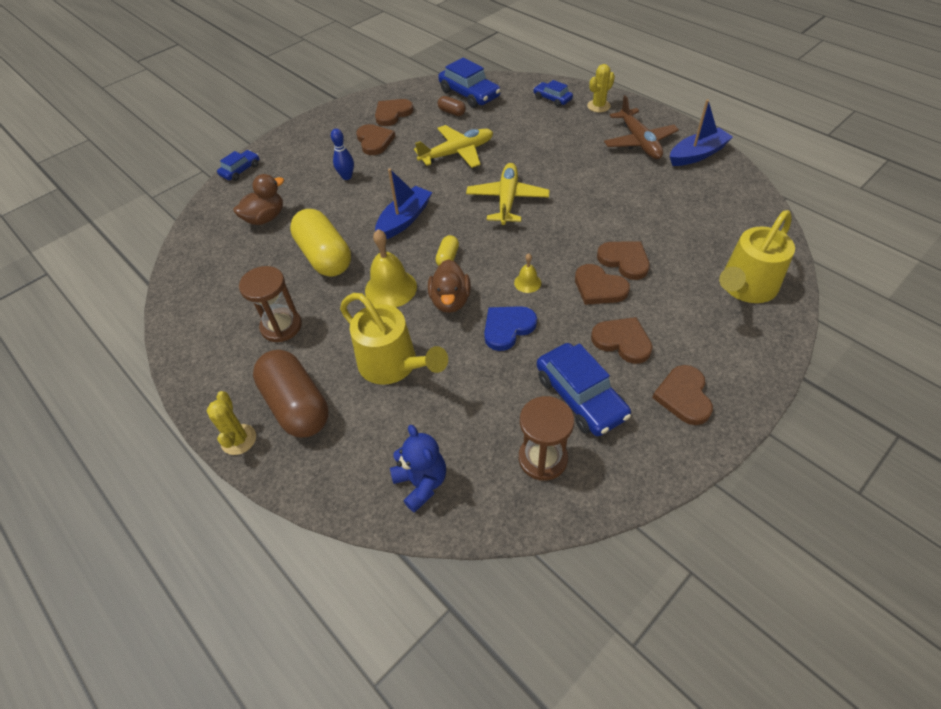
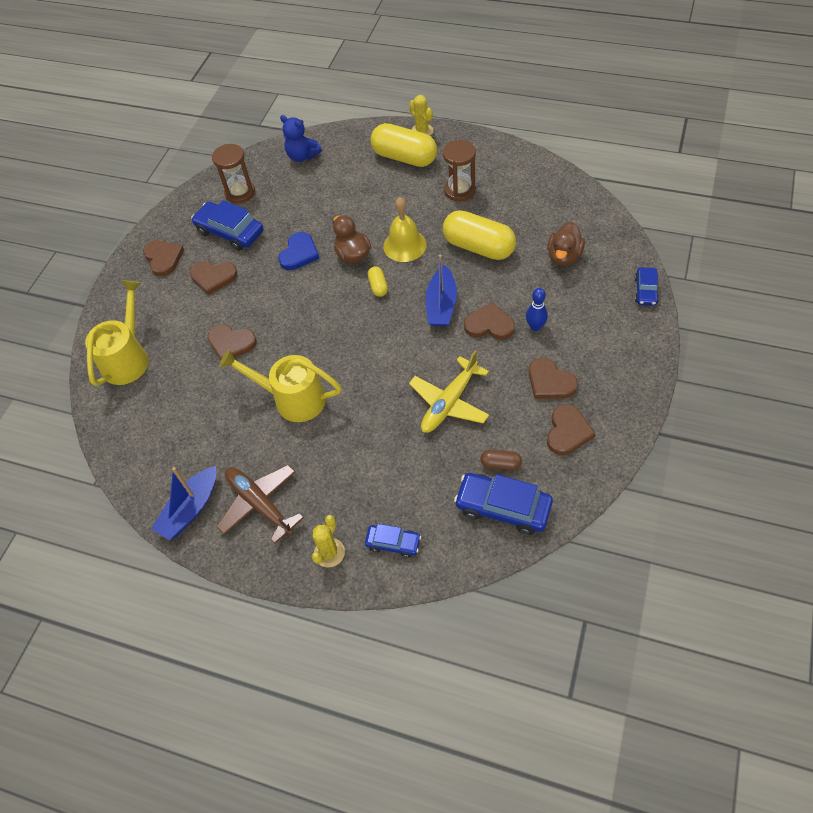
camera: 155 degrees right, 5 degrees up
(297, 405) = (404, 157): brown capsule -> yellow capsule
(394, 365) = (362, 200): yellow watering can -> yellow watering can (292, 399)
(507, 200) = (362, 364): yellow plane -> none
(527, 282) = (302, 292): yellow bell -> none
(599, 287) = (244, 311): brown heart -> brown heart (489, 324)

